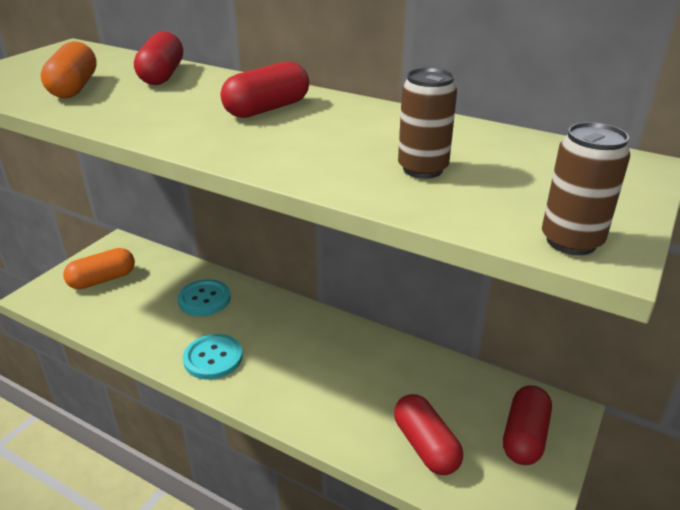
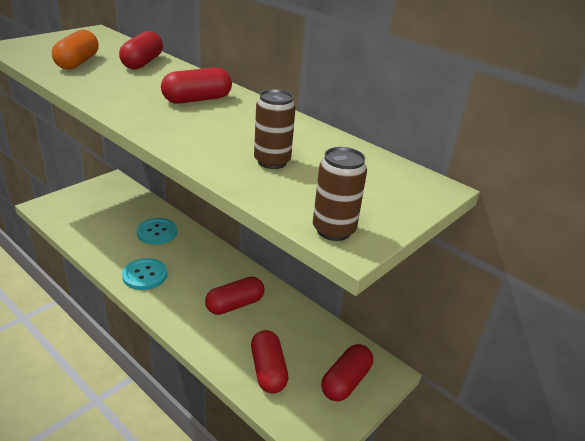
camera: 10 degrees right, 0 degrees up
(102, 280) = (92, 204): orange capsule -> none
(345, 371) = (235, 305): none -> red capsule

